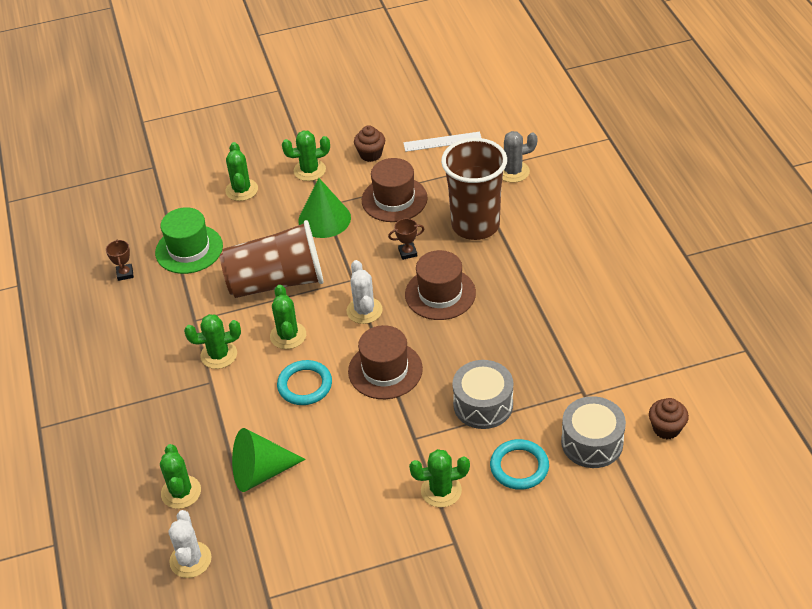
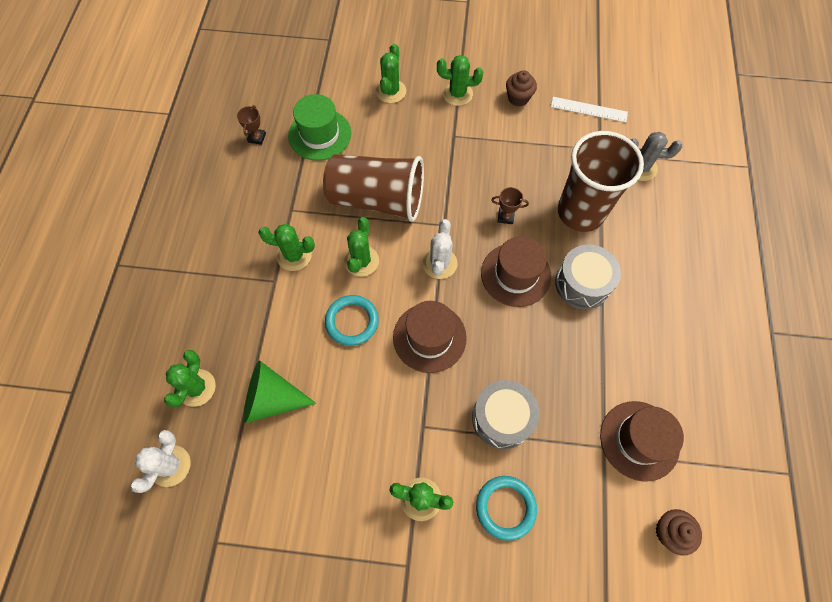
camera: 20 degrees right, 20 degrees up
(324, 219) = (448, 150): green cone -> none
(394, 199) = (518, 154): brown hat -> brown hat (639, 440)
(592, 442) = (588, 513): grey drum -> grey drum (582, 284)

